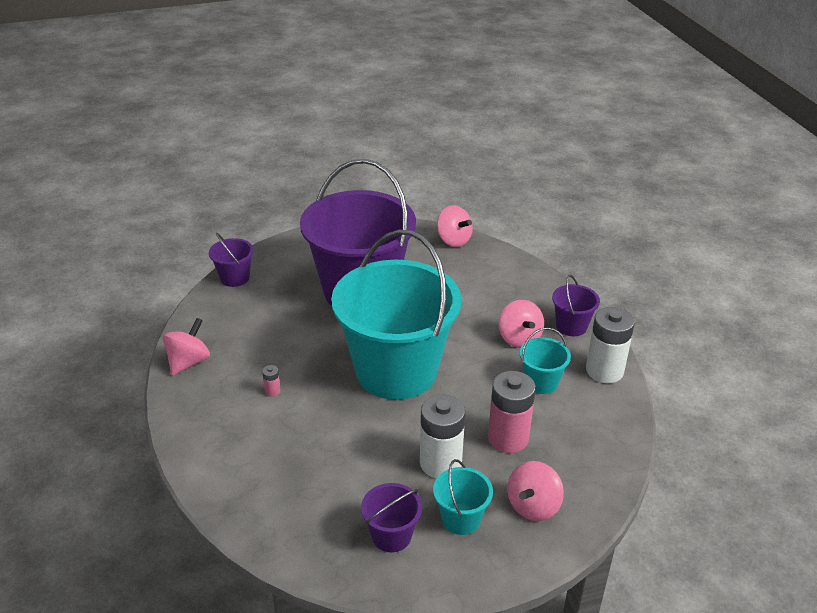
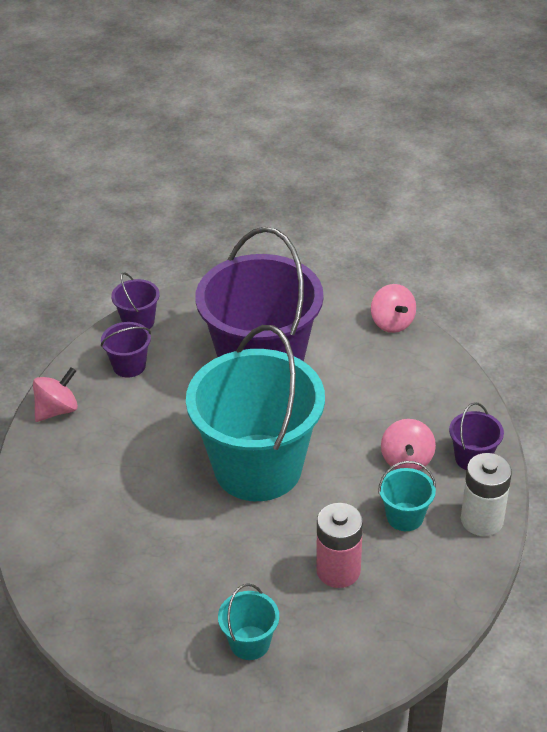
camera: 20 degrees right, 5 degrees up
(272, 391) = (125, 461): pink battery -> none
(391, 536) = (175, 641): purple bucket -> purple bucket (129, 366)
(440, 463) = (257, 580): white battery -> none
(533, 506) = (328, 649): pink spinning top -> none

